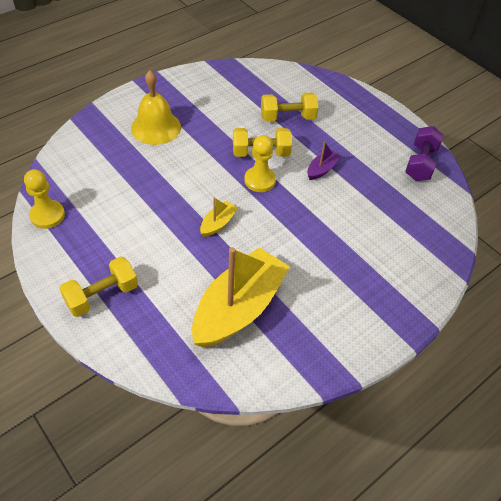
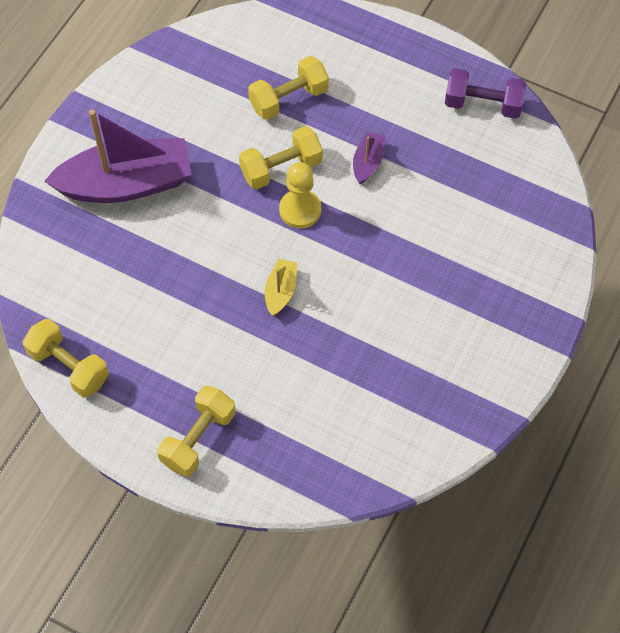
camera: 20 degrees left, 10 degrees up
(47, 215) = (69, 366): yellow pawn -> yellow dumbbell
(156, 127) = (127, 184): yellow bell -> purple boat
(239, 308) = (359, 387): yellow boat -> none
(420, 163) = (483, 104): purple dumbbell -> purple dumbbell turned 75 degrees counterclockwise

